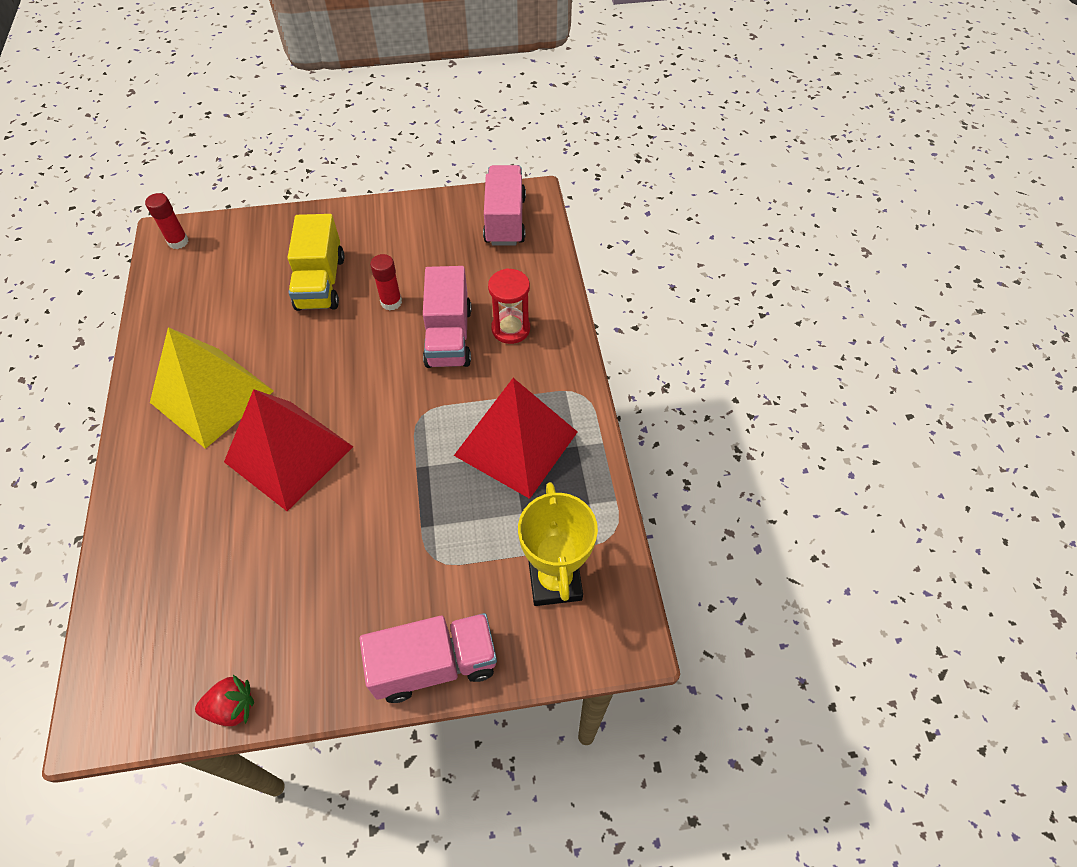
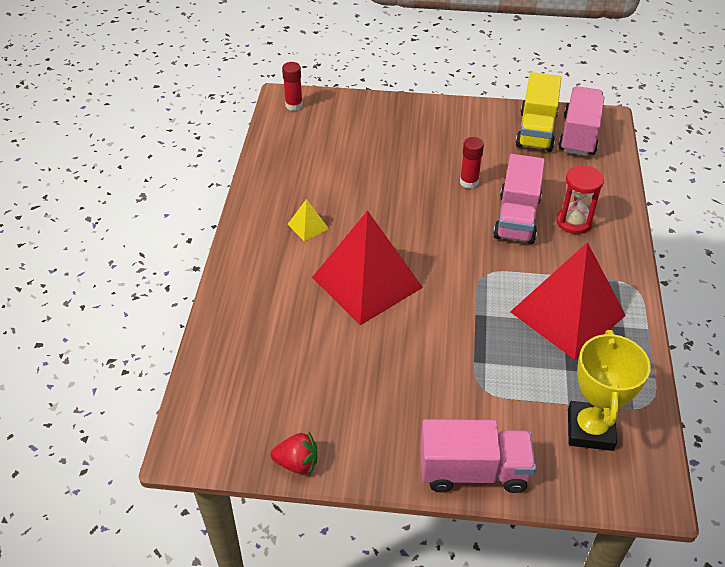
camera: 15 degrees right, 10 degrees down
(212, 396) = (308, 226): yellow pyramid -> yellow pyramid, size x0.40
(320, 282) = (409, 156): yellow truck -> yellow truck (536, 131)

